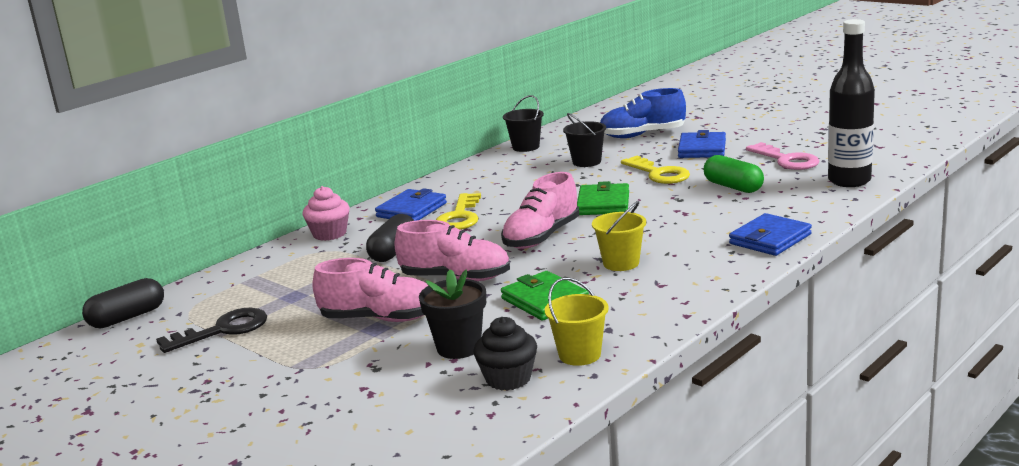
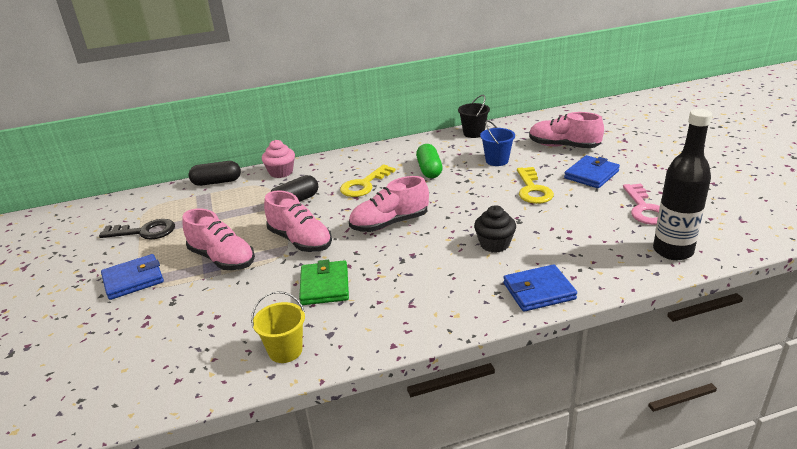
camera: 30 degrees right, 10 degrees up
(127, 318) = (119, 201): black capsule -> black capsule (217, 182)
(411, 210) = (345, 168): blue wallet -> blue wallet (133, 279)
(459, 348) = (230, 307): black flower pot -> none
(508, 379) = (222, 351): black cupcake -> black cupcake (494, 244)
(586, 162) = (497, 160): black bucket -> blue bucket
(603, 204) = (463, 206): green wallet -> none
(621, 263) = (409, 271): yellow bucket -> none
(642, 135) = (563, 146): blue shoe -> pink shoe
(733, 187) = (572, 223): green capsule -> green capsule (429, 170)

